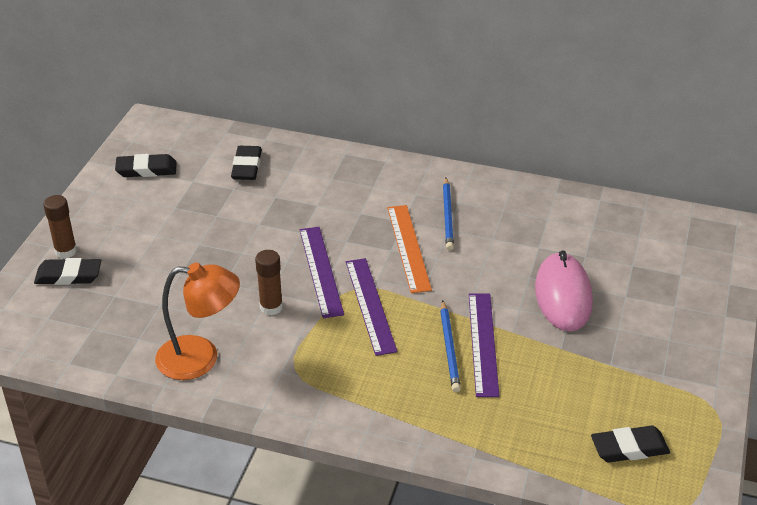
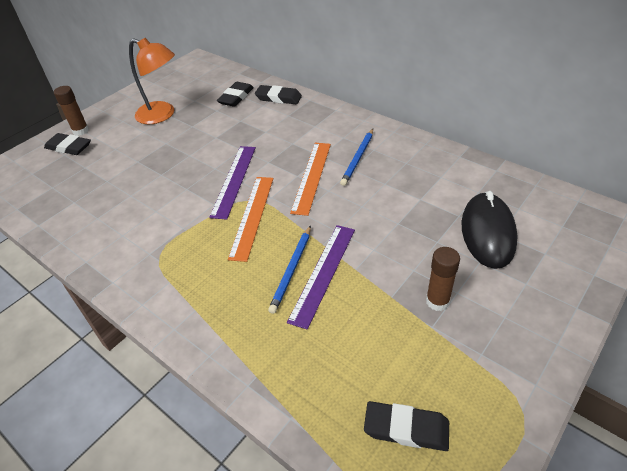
camera: 25 degrees right, 5 degrees up
(146, 169) = (171, 88): black eraser -> black eraser (278, 98)
(201, 358) = (101, 227): orange lamp -> orange lamp (162, 115)
(271, 307) = (179, 200): brown glue stick -> brown glue stick (437, 301)
(370, 305) = (252, 216): purple ruler -> orange ruler
(563, 296) = (419, 247): pink mouse -> none
(621, 267) = (488, 233): none -> black mouse

